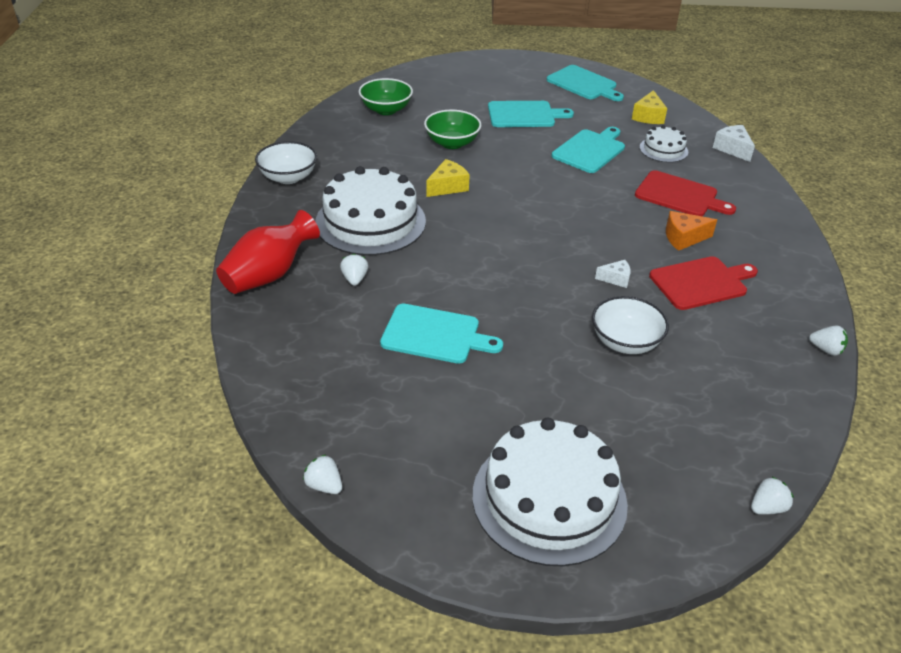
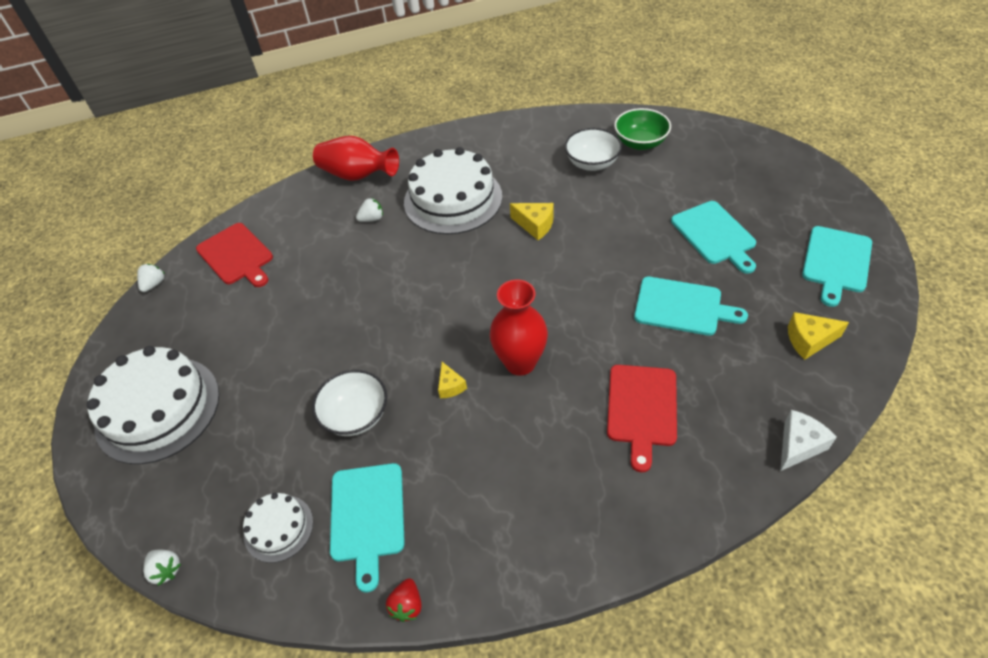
camera: 75 degrees right, 10 degrees up
(288, 177) = (488, 134): white bowl -> white bowl (592, 163)
(434, 335) = (321, 286): turquoise cutting board -> turquoise cutting board (367, 516)
(452, 143) = (614, 203): green bowl -> none
(608, 236) = (520, 363): none -> red vase
(616, 279) = (450, 386): white cheese -> yellow cheese
(663, 149) = (737, 372): white cake -> white cake (278, 528)
(684, 238) = (554, 430): orange cheese -> none
(701, 283) = (478, 461): red cutting board -> red cutting board (236, 255)
(826, 350) = (407, 605): white strawberry -> red strawberry

